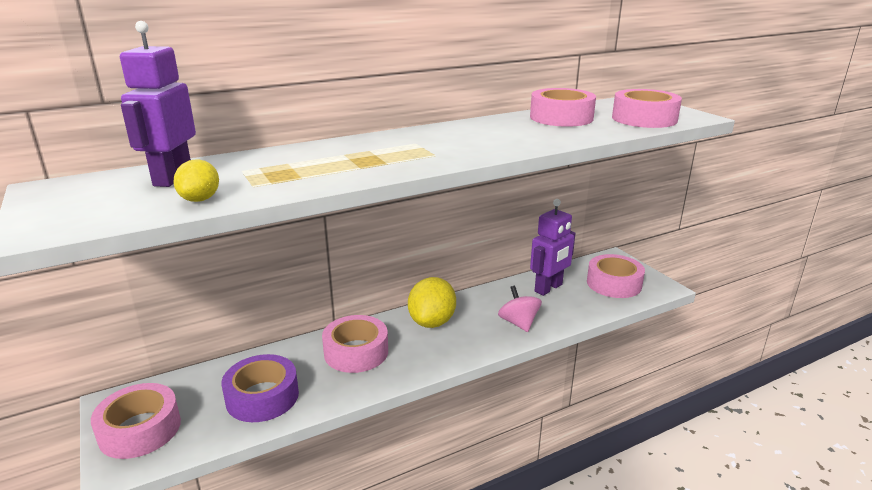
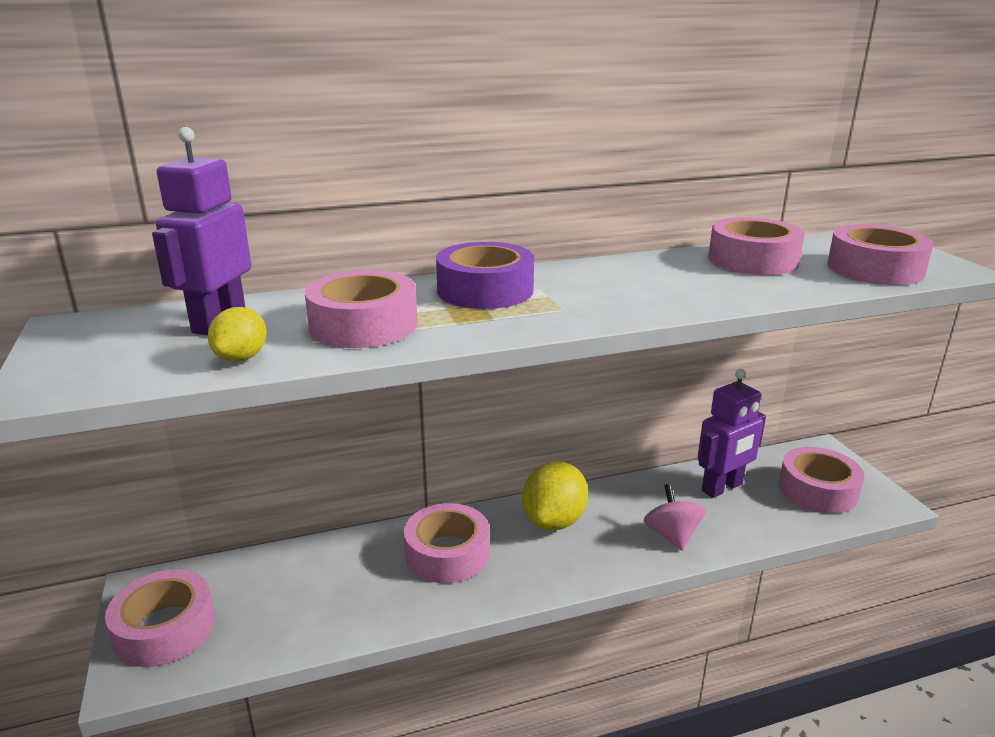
camera: 10 degrees right, 0 degrees up
(262, 397) = (318, 603): purple tape -> purple tape (485, 290)
(289, 173) = (363, 325): none -> pink tape

